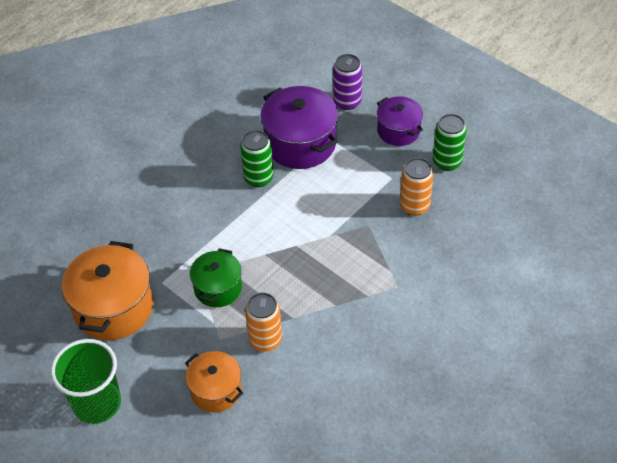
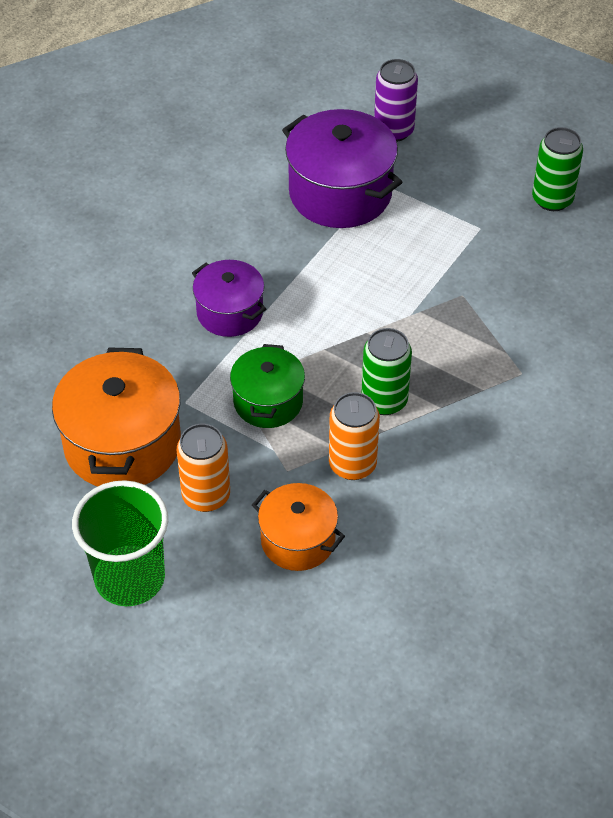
camera: 10 degrees left, 0 degrees up
(258, 178) = (291, 246): green can -> green can (384, 400)
(398, 131) = (475, 163): purple pot -> purple pot (229, 312)
(414, 206) = (521, 262): orange can -> orange can (206, 496)

